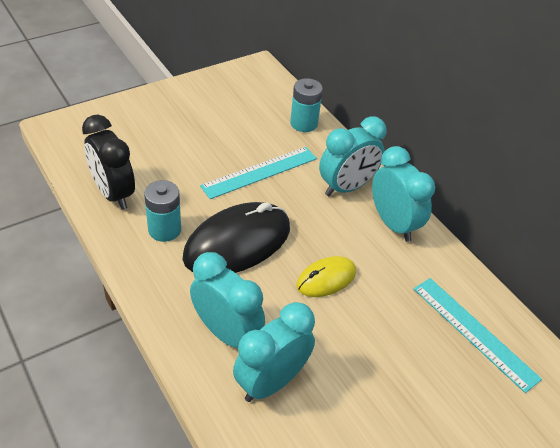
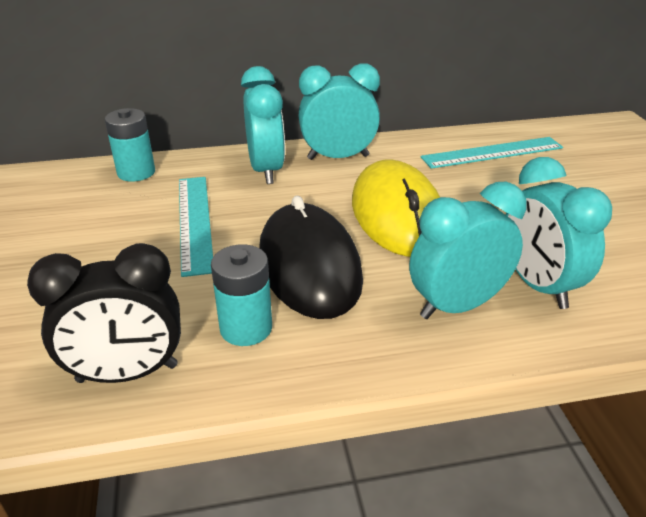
camera: 65 degrees left, 10 degrees down
(326, 279) = (397, 214): yellow mouse -> yellow mouse, size x1.84

